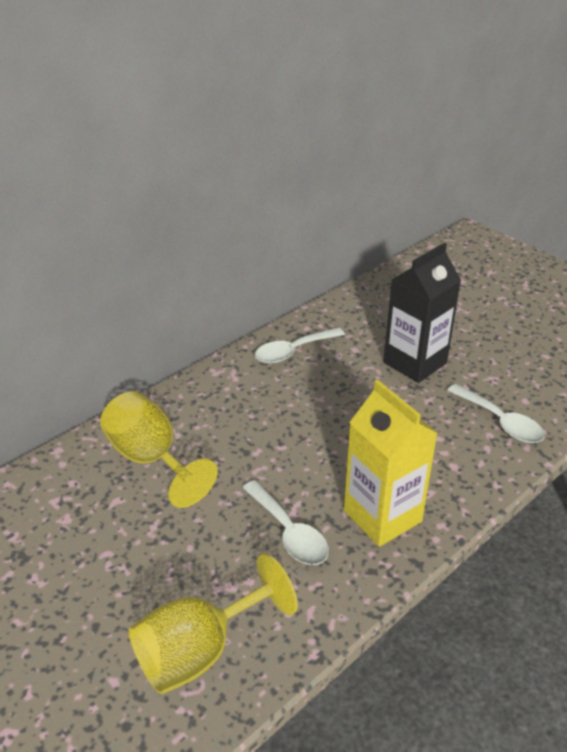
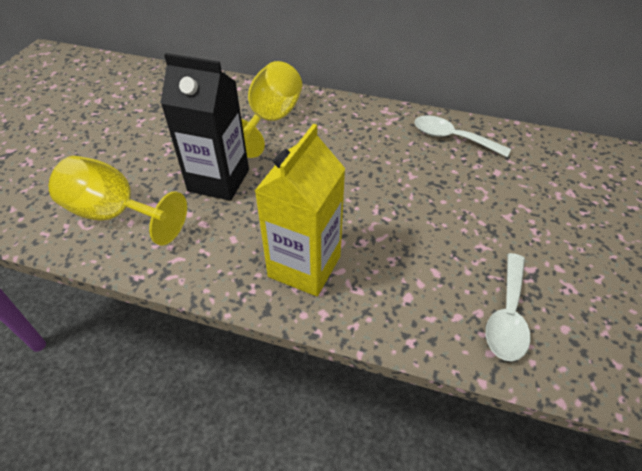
camera: 60 degrees right, 10 degrees up
(288, 532) = (248, 215): white spoon -> none
(415, 363) = (524, 218): black carton -> black carton (218, 180)

